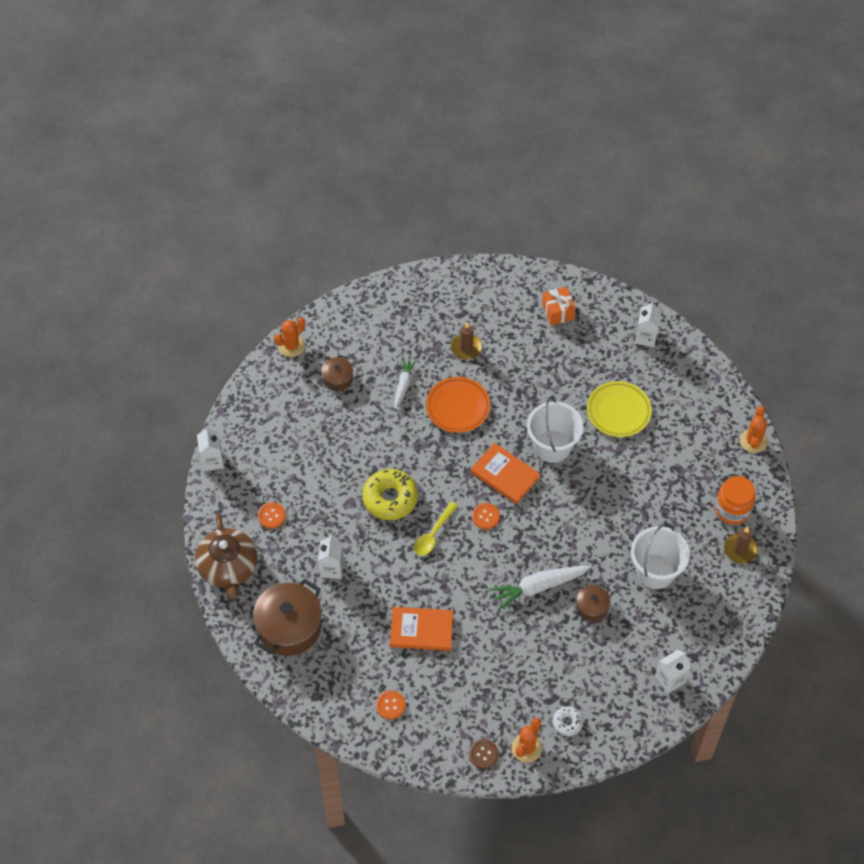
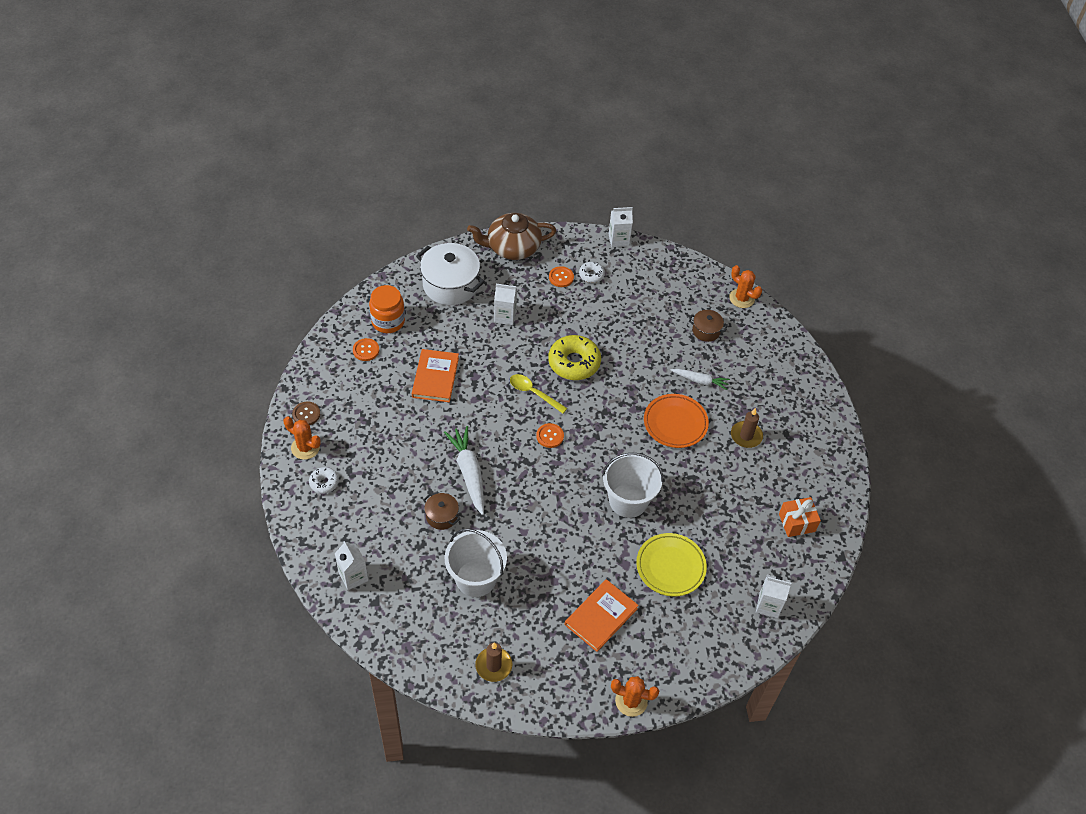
camera: 90 degrees right, 5 degrees down
(266, 486) = (591, 275): none -> white donut
(289, 627) = (450, 285): brown pot -> white pot
(505, 475) = (596, 456): orange book -> orange book (601, 616)
(732, 509) = (544, 665): orange jar -> orange jar (388, 321)

